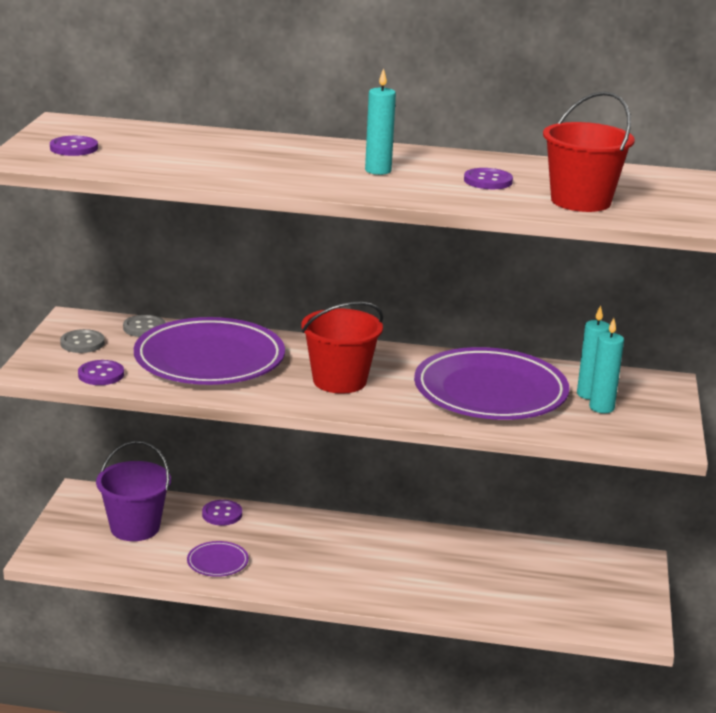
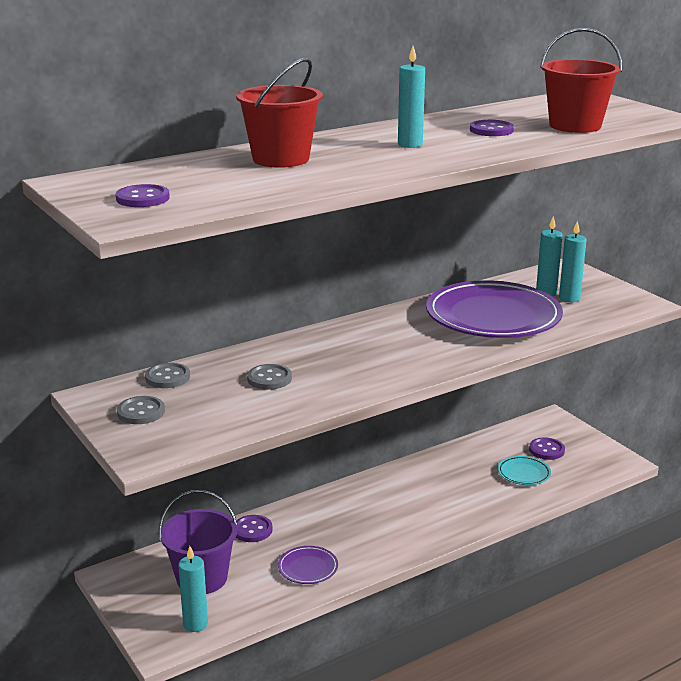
camera: 40 degrees left, 0 degrees up
(84, 555) = (195, 624): none -> turquoise candle
(101, 374) = (210, 429): purple button -> purple button (546, 450)
(209, 359) = (269, 379): purple plate -> grey button
(339, 381) = (390, 352): red bucket -> red bucket (281, 159)
(521, 590) = (524, 473): none -> turquoise plate

